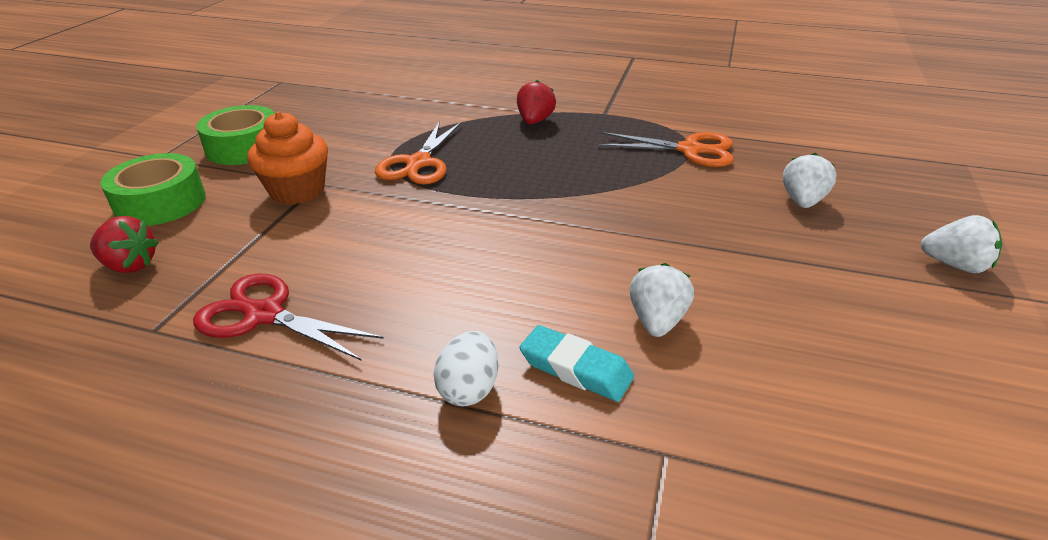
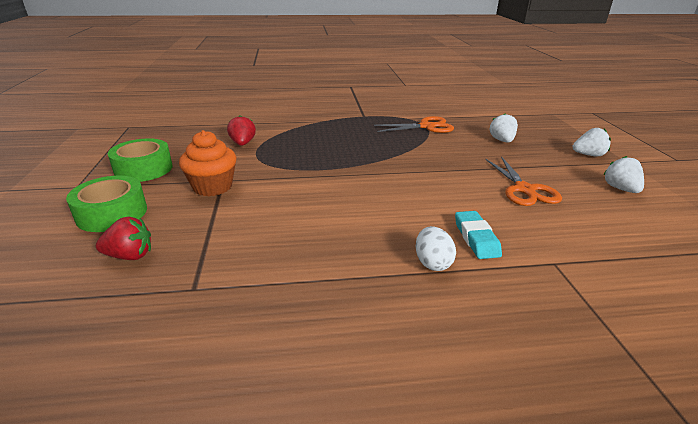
camera: 25 degrees left, 5 degrees down
(264, 315) = (267, 259): red scissors -> none
(419, 163) = (280, 157): orange scissors -> orange scissors (524, 189)
(535, 121) = (328, 125): red strawberry -> red strawberry (243, 143)
(576, 369) = (476, 238): turquoise eraser -> turquoise eraser turned 75 degrees clockwise
(657, 321) = (491, 207): white strawberry -> white strawberry (620, 189)

